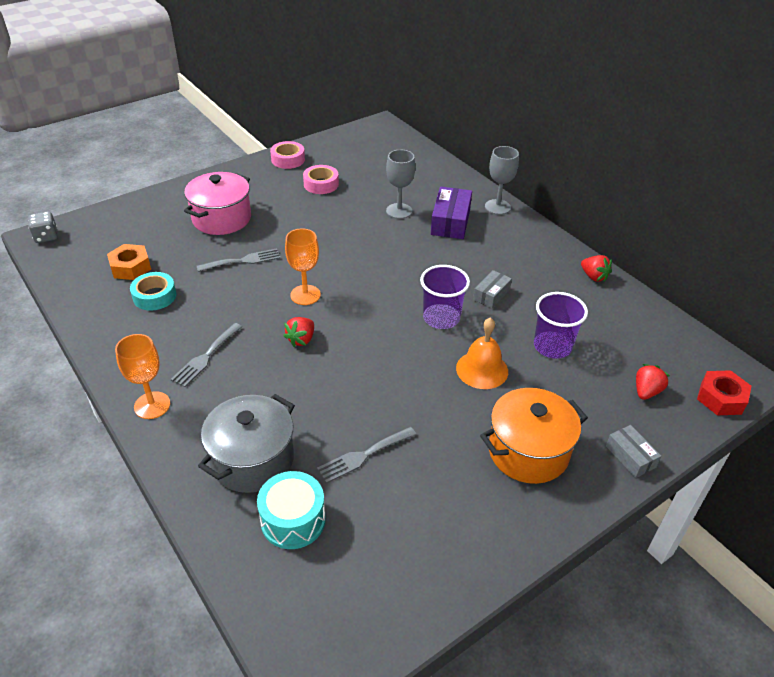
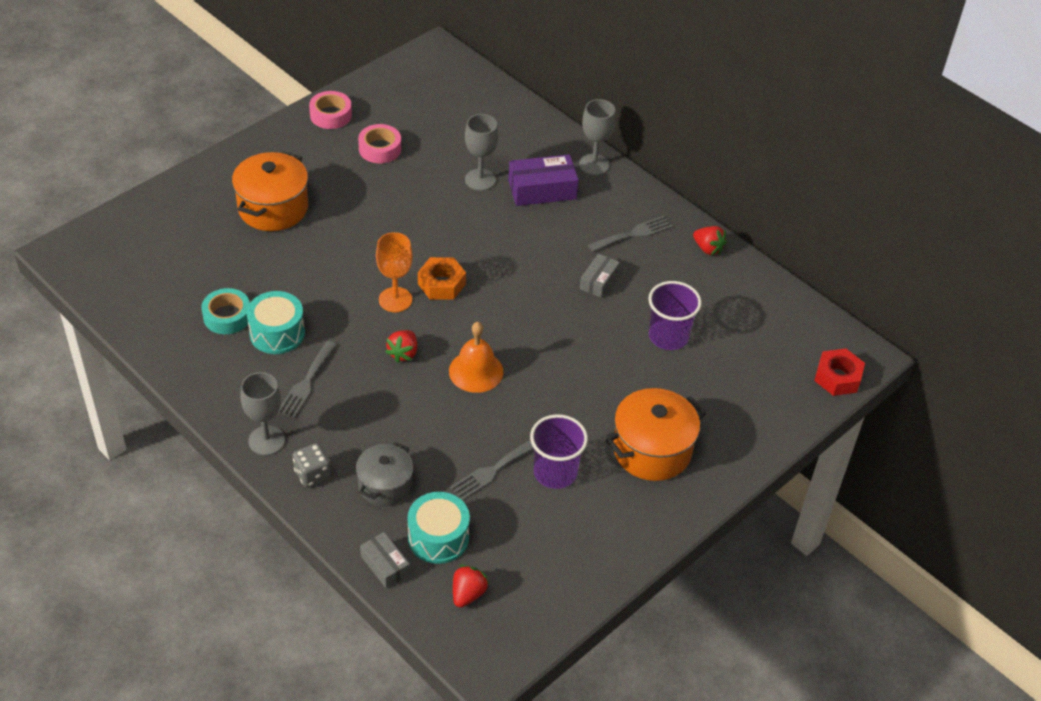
camera: 10 degrees left, 5 degrees up
(46, 237) = (72, 250): grey dice -> grey dice (312, 474)
(130, 267) = (187, 282): orange nut -> orange nut (441, 284)
(152, 405) = (266, 440): orange goblet -> grey goblet
(193, 313) = (277, 333): none -> turquoise drum
(221, 219) = (273, 208): pink pot -> orange pot
(243, 261) = (314, 262): grey fork -> grey fork (633, 234)
(252, 460) = (385, 485): grey pot -> grey pot, size x0.65
(441, 318) = (548, 314): purple cup -> purple cup (555, 472)
(450, 222) = (542, 190): purple box -> purple box turned 75 degrees clockwise
(482, 369) = (598, 369): orange bell -> orange bell (476, 371)
(630, 456) = (749, 445): grey box -> grey box (385, 565)
(646, 391) = (764, 377): red strawberry -> red strawberry (468, 594)

